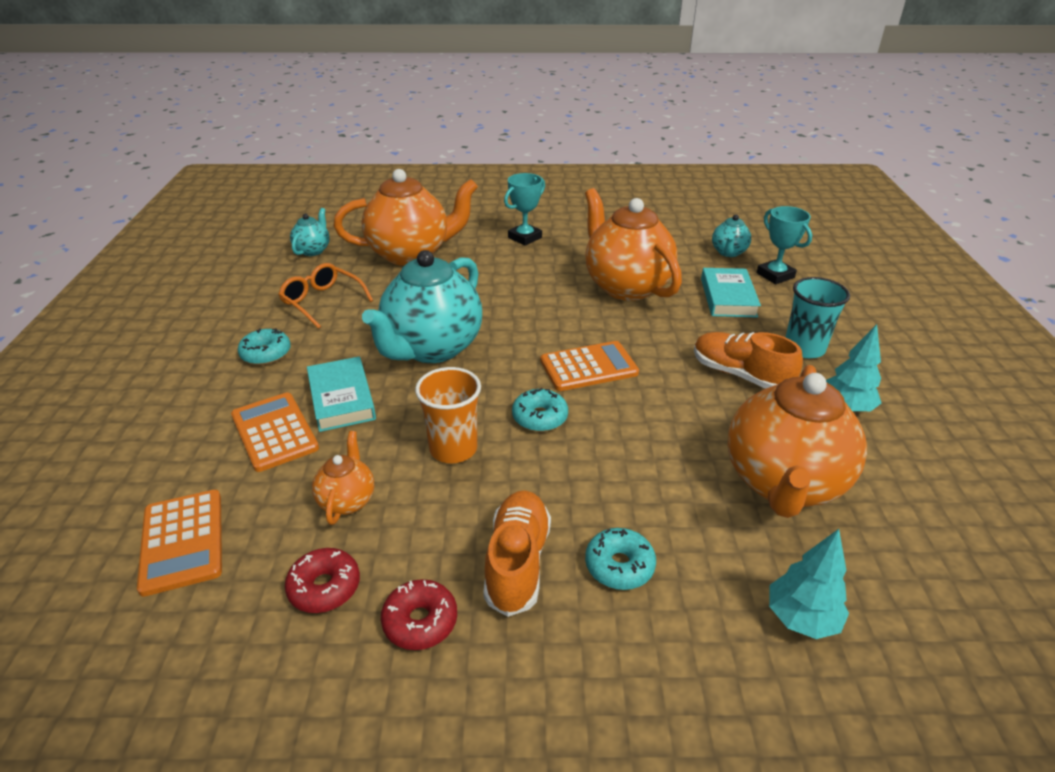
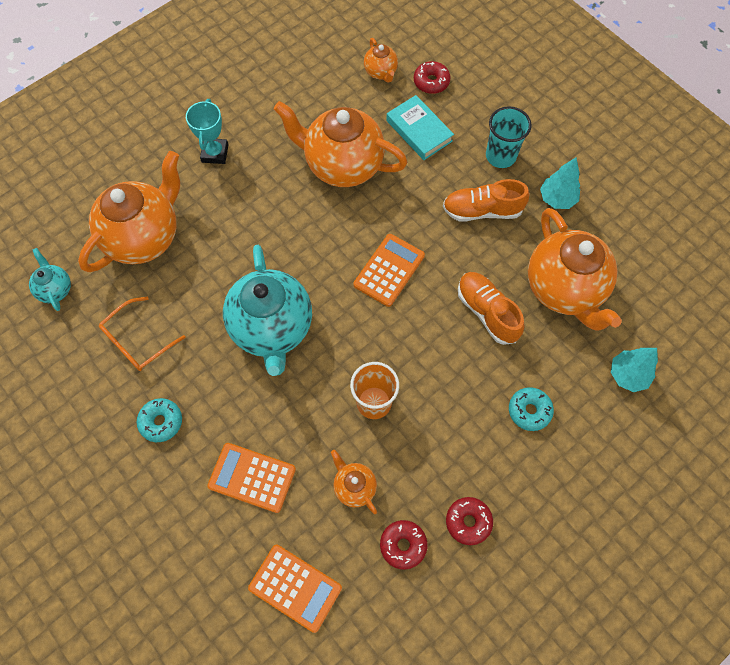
camera: 40 degrees left, 30 degrees up
(322, 301) = (137, 341): orange glasses -> orange glasses turned 45 degrees counterclockwise
(341, 399) = (262, 418): turquoise book -> none
(517, 562) = (480, 449): orange shoe -> orange shoe (487, 312)
(540, 417) = (399, 338): turquoise donut -> none
(728, 252) = (381, 72): turquoise teapot -> orange teapot
(775, 275) = (431, 82): turquoise trophy -> red donut

